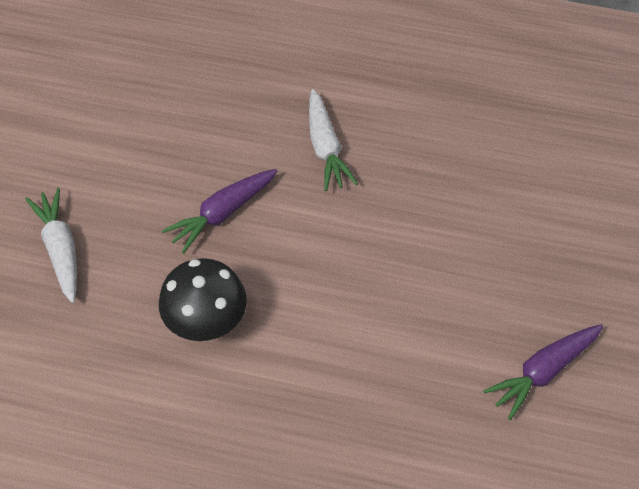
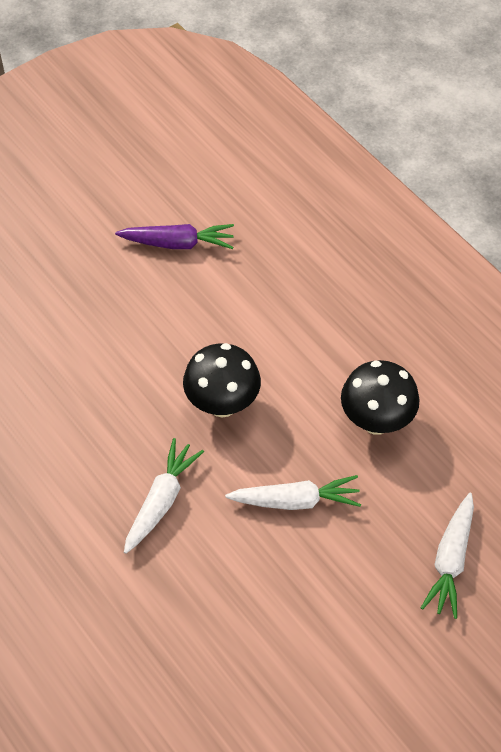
camera: 140 degrees left, 0 degrees up
(222, 213) = (296, 500): purple carrot -> white carrot
(351, 249) = (222, 404): none -> black mushroom

